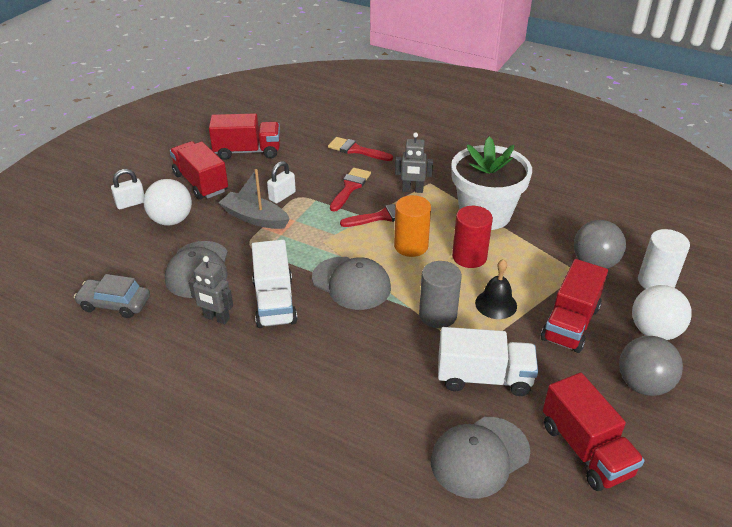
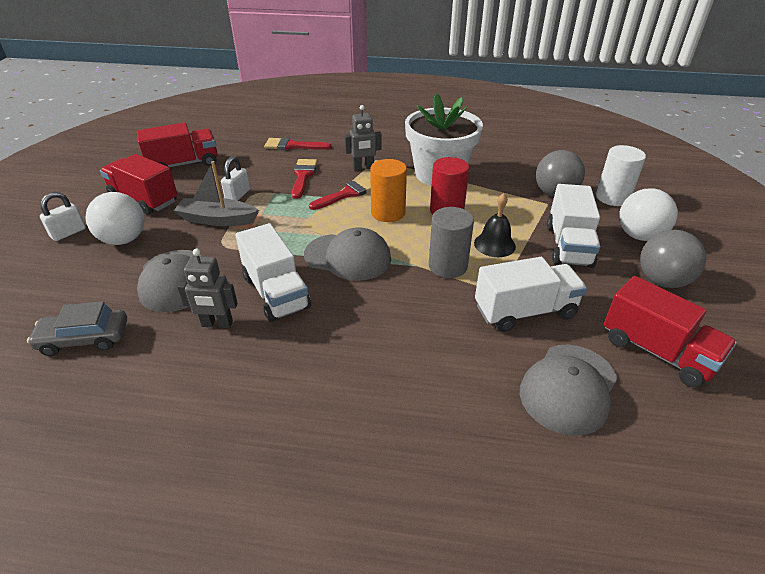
camera: 20 degrees left, 0 degrees up
(570, 323) = (568, 245): red truck -> white truck

